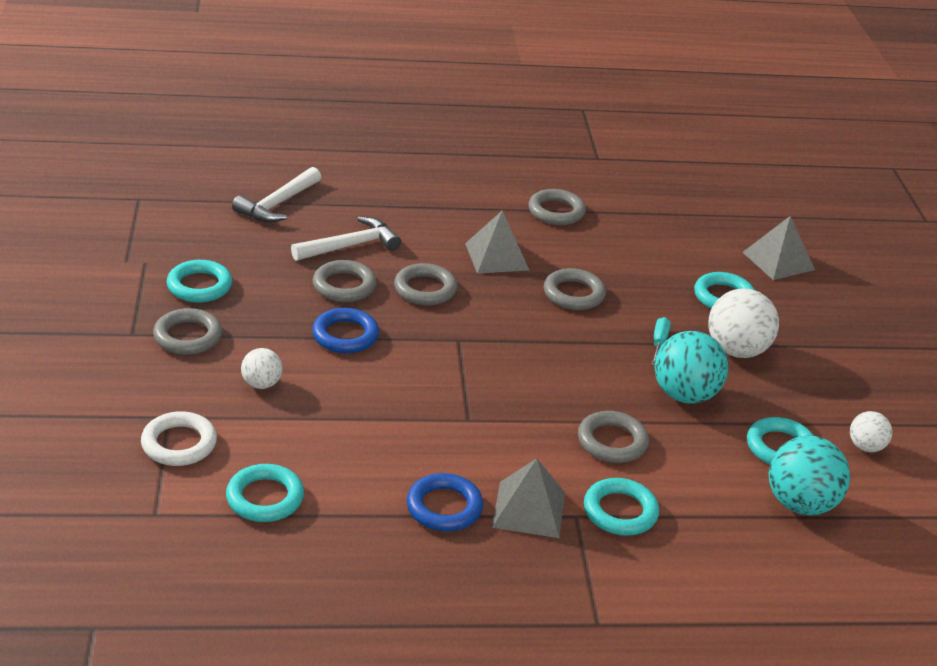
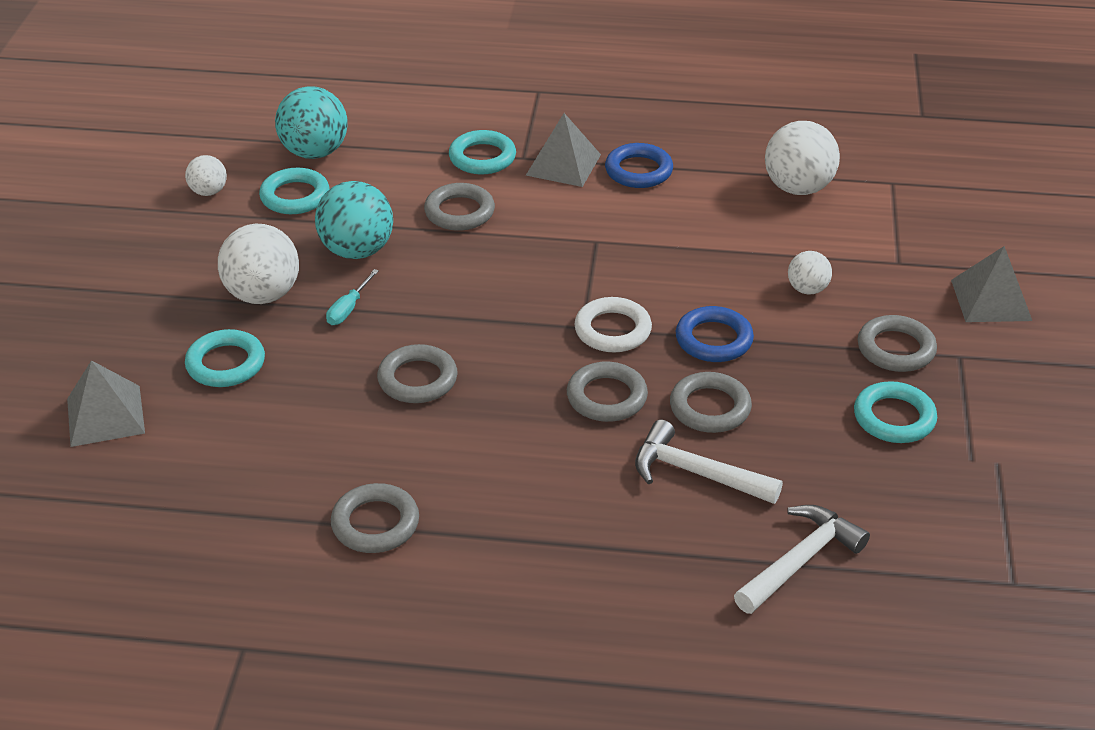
camera: 165 degrees left, 5 degrees up
(179, 444) = (883, 237): white ring -> white ring (612, 330)
(265, 498) = (798, 188): turquoise ring -> white ball
(350, 246) = (696, 473): white hammer -> white hammer turned 45 degrees clockwise
(496, 256) = (496, 444): grey pyramid -> grey pyramid (991, 300)

